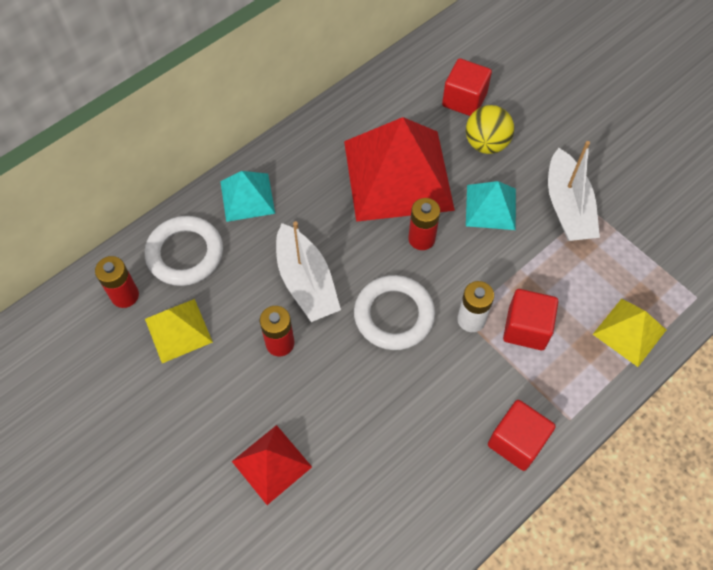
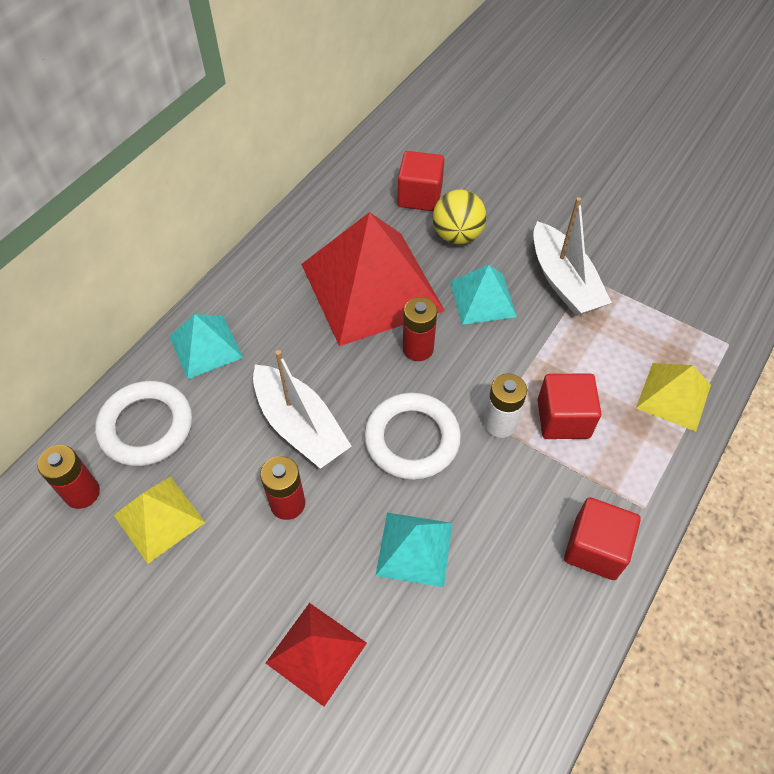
camera: 15 degrees left, 5 degrees down
(370, 404) = (414, 549): none -> turquoise pyramid

